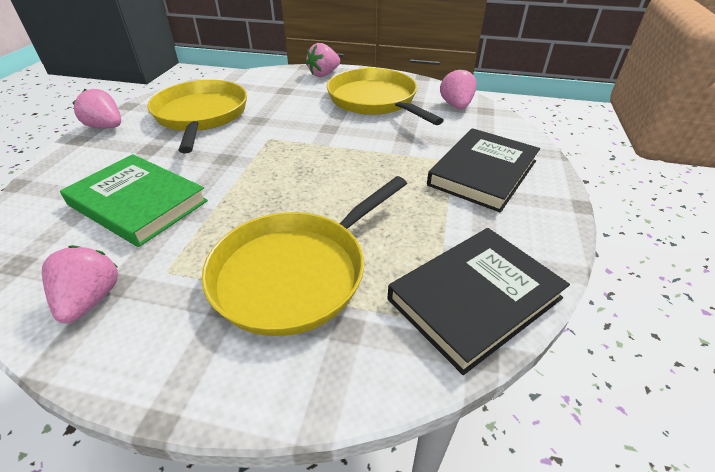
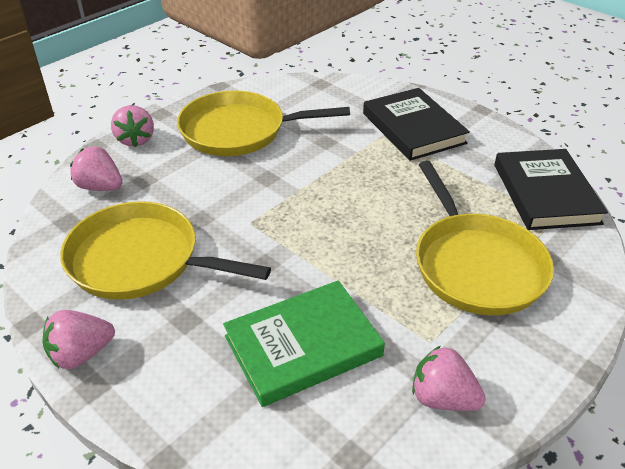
camera: 60 degrees left, 0 degrees up
(456, 106) = (298, 93): pink strawberry -> pink strawberry (100, 187)

